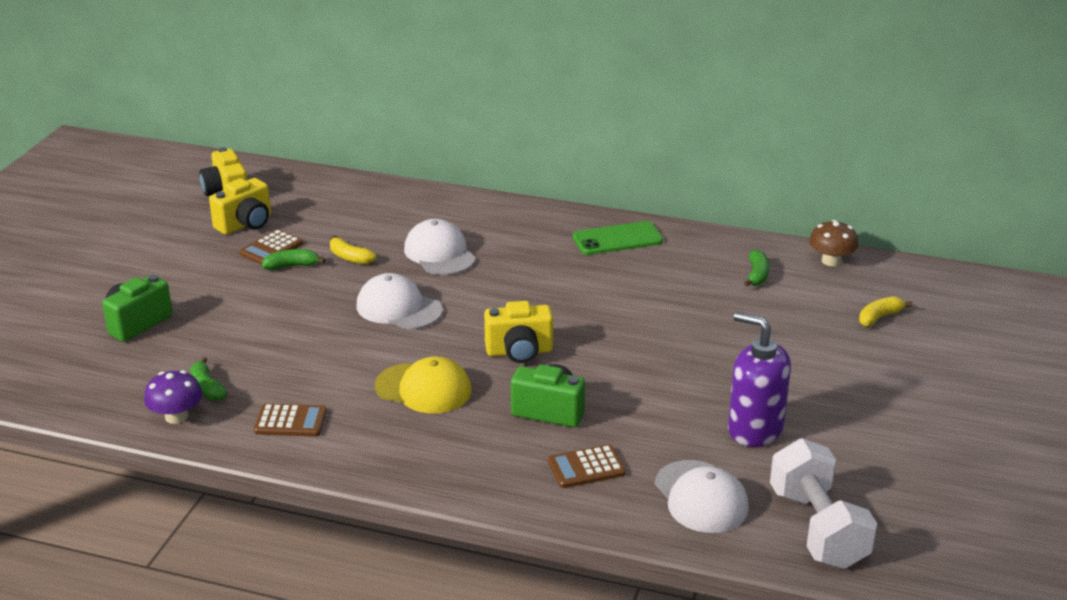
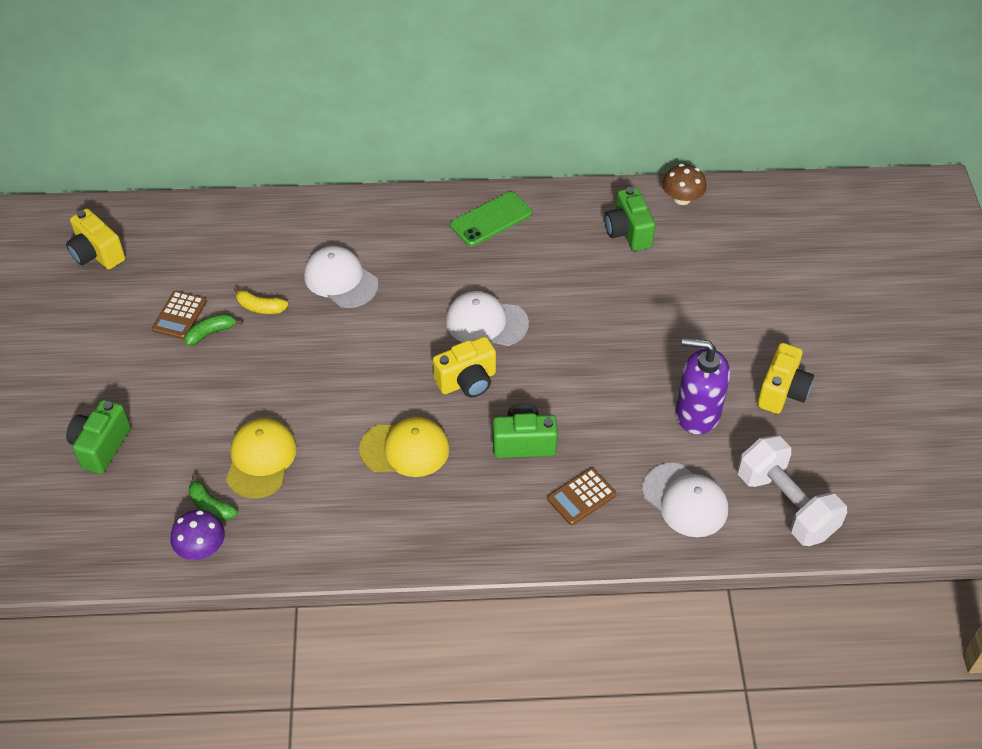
camera: 20 degrees left, 20 degrees up
(245, 224) = (138, 290): yellow camera -> yellow camera (782, 392)
(277, 365) = (261, 459): none -> yellow cap
(290, 421) = (307, 522): brown calculator -> none
(399, 308) = (336, 358): white cap -> white cap (486, 322)
(757, 275) = (628, 232): green banana -> green camera
(879, 317) = (746, 256): yellow banana -> none

